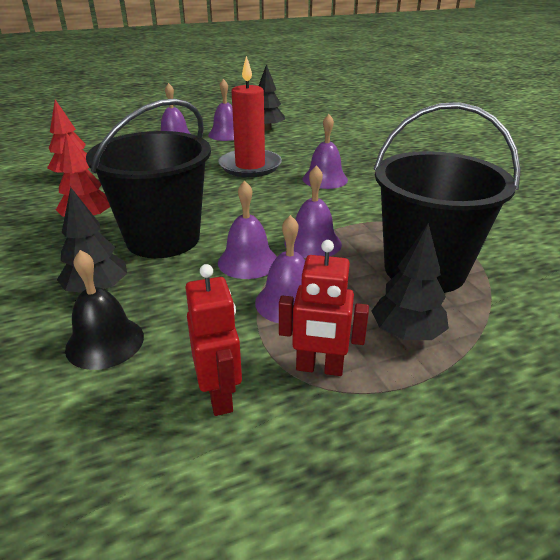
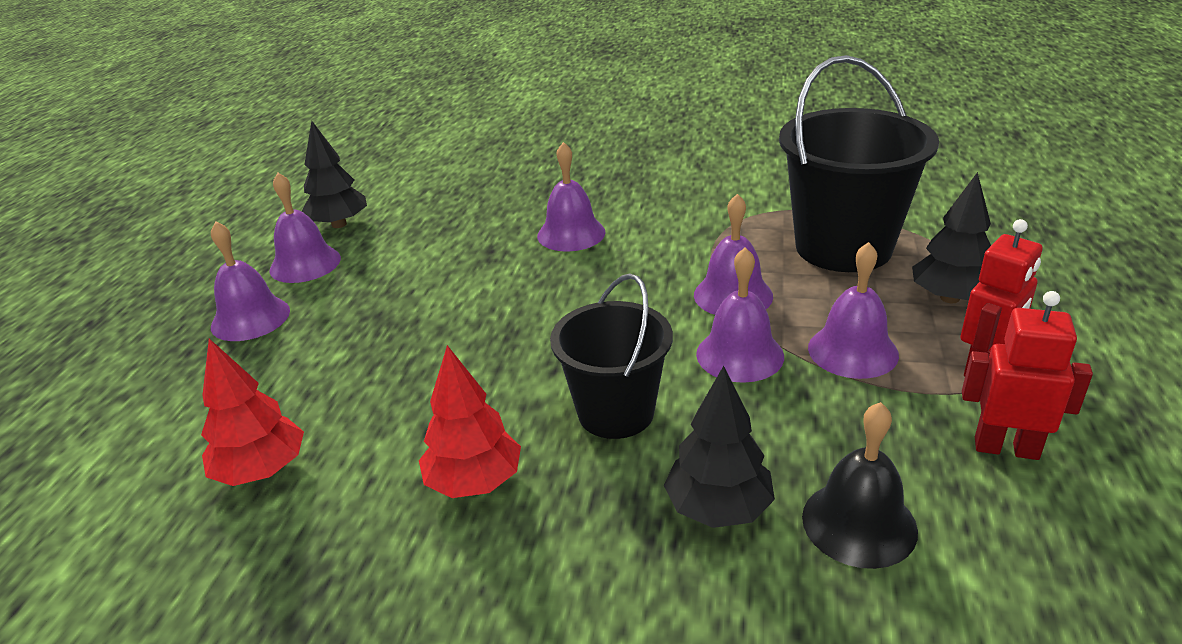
camera: 55 degrees left, 0 degrees up
(163, 239) = (616, 412): black bucket -> black bucket, size x0.64
(250, 166) = (458, 276): red candle -> none

